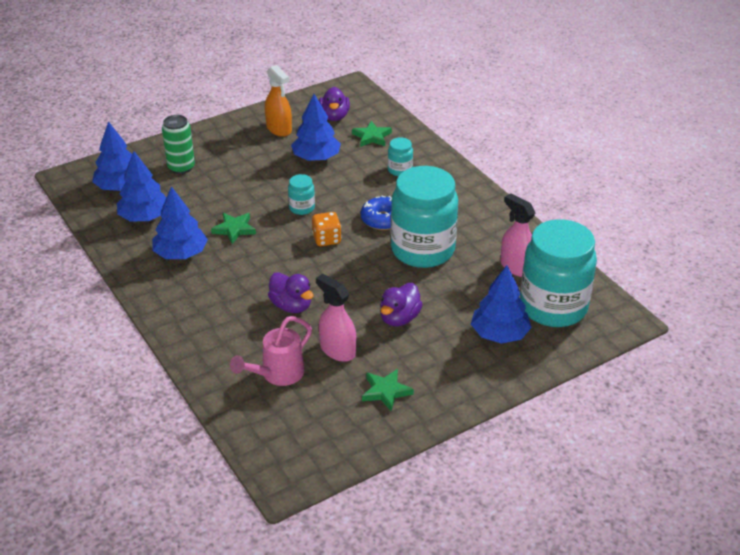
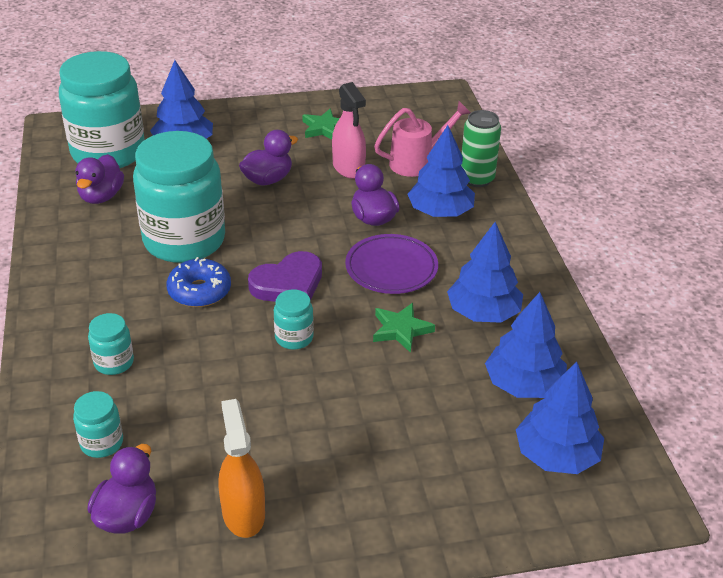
camera: 160 degrees left, 0 degrees up
(181, 167) = (447, 469): green can -> green can (476, 179)
(258, 269) = (391, 268): none -> purple plate
(316, 158) = (220, 424): blue tree -> blue tree (440, 212)
(326, 239) = (288, 283): orange dice -> purple heart
(372, 137) = (102, 443): green star -> turquoise jar
(516, 267) = (101, 196): pink spray bottle -> purple duck

